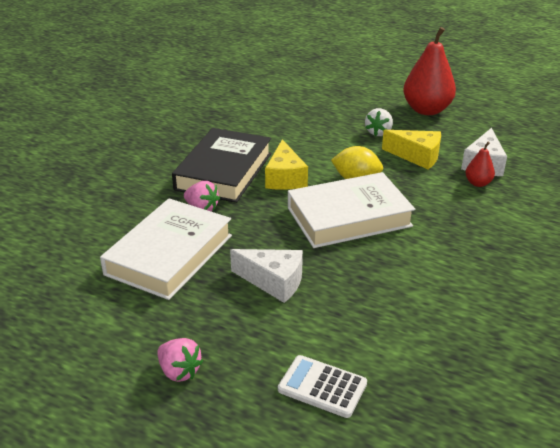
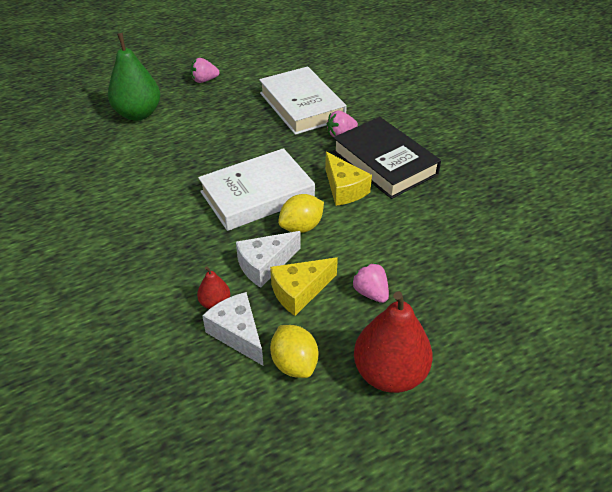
camera: 125 degrees right, 10 degrees up
(274, 282) = (230, 132): white cheese -> white cheese (265, 265)
(285, 178) = (344, 189): yellow cheese -> yellow cheese turned 150 degrees counterclockwise
(322, 387) = (138, 114): white calculator -> green pear
(349, 217) = (257, 195): white book -> white book turned 45 degrees clockwise
(378, 132) = (370, 293): white strawberry -> pink strawberry
(469, 138) = (294, 363): none -> yellow lemon

